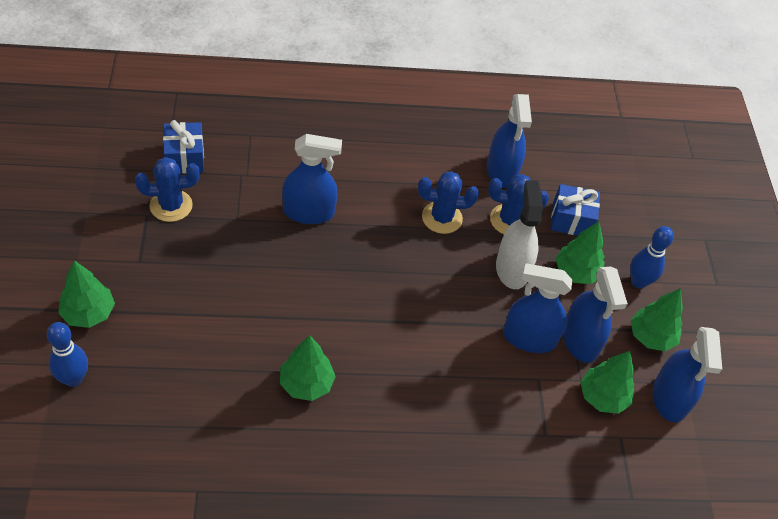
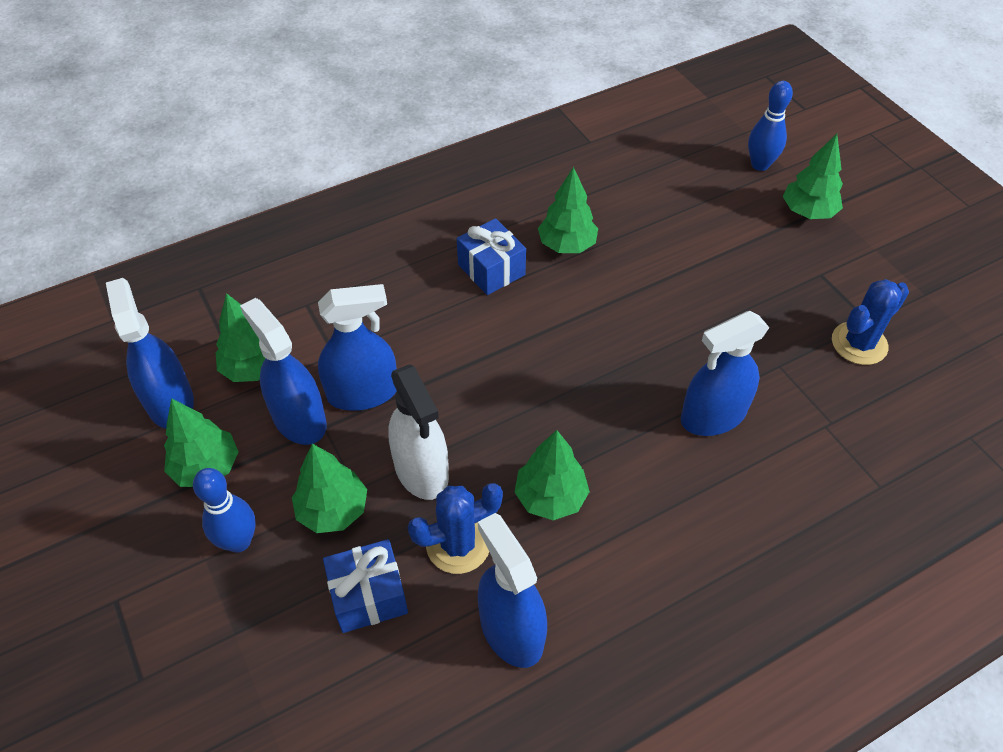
camera: 160 degrees right, 0 degrees up
(184, 158) = (913, 408): blue gift -> blue gift (491, 269)
(442, 218) = (550, 497): blue cactus -> green tree

